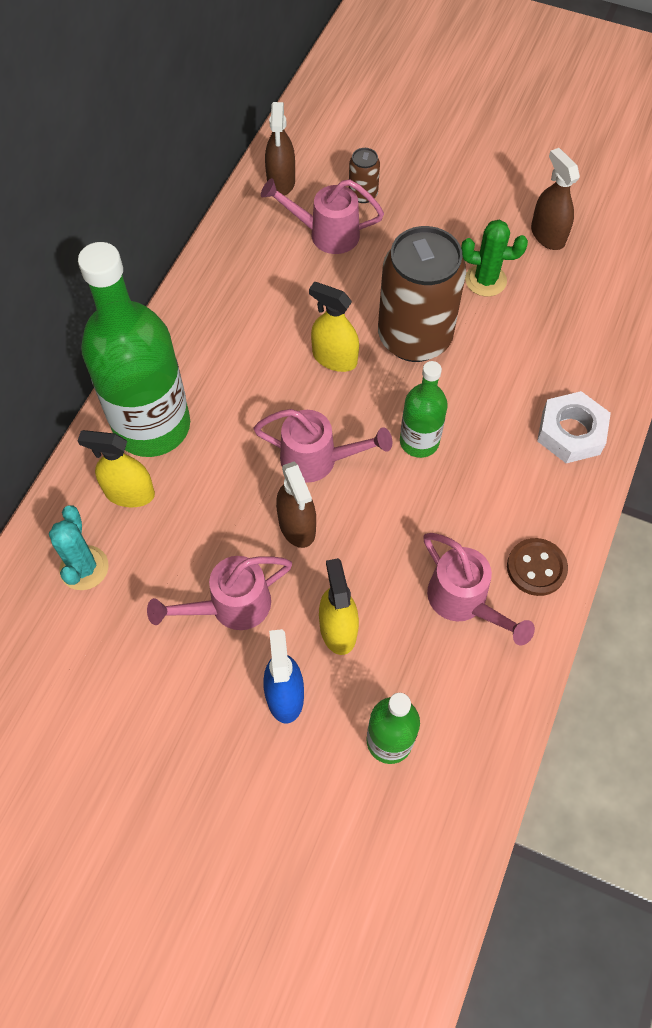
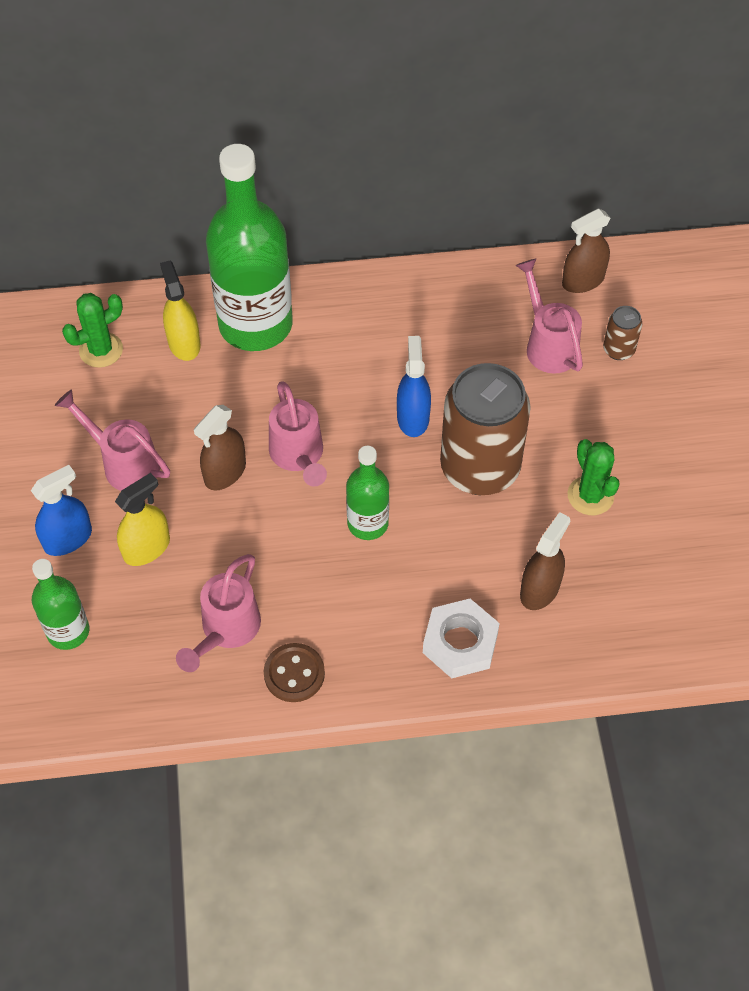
camera: 60 degrees right, 5 degrees down
(84, 568) = (101, 350): turquoise cactus -> green cactus
(334, 358) = (413, 418): yellow spray bottle -> blue spray bottle
(547, 235) = (689, 524): brown spray bottle -> brown spray bottle (539, 589)

